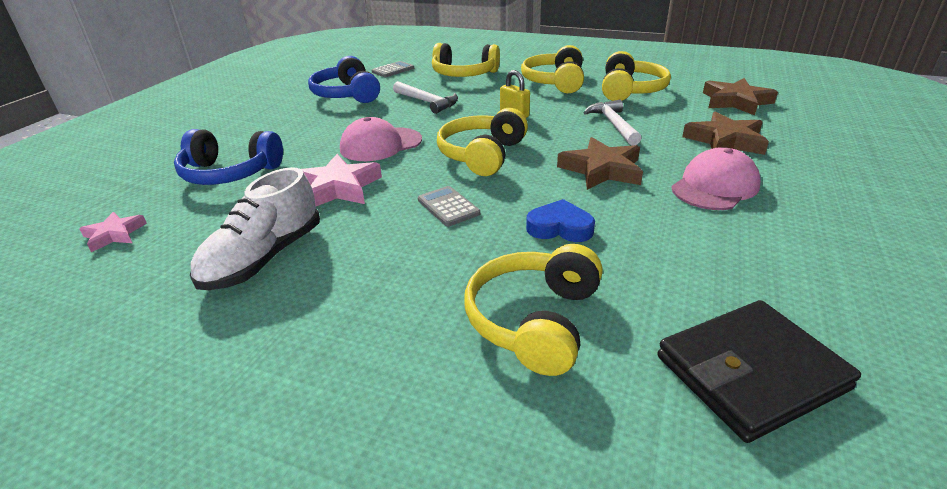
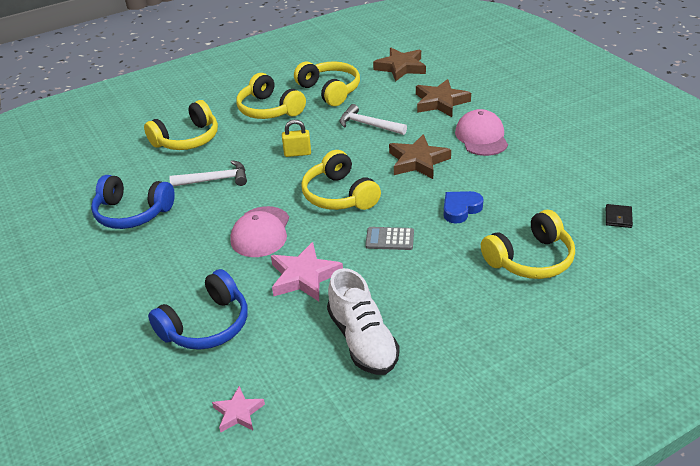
camera: 50 degrees left, 5 degrees up
(393, 70) = (115, 168): grey calculator -> none
(534, 321) = (530, 259): yellow headphones -> yellow headphones turned 90 degrees counterclockwise
(750, 372) = (618, 217): black wallet -> black wallet, size x0.41

